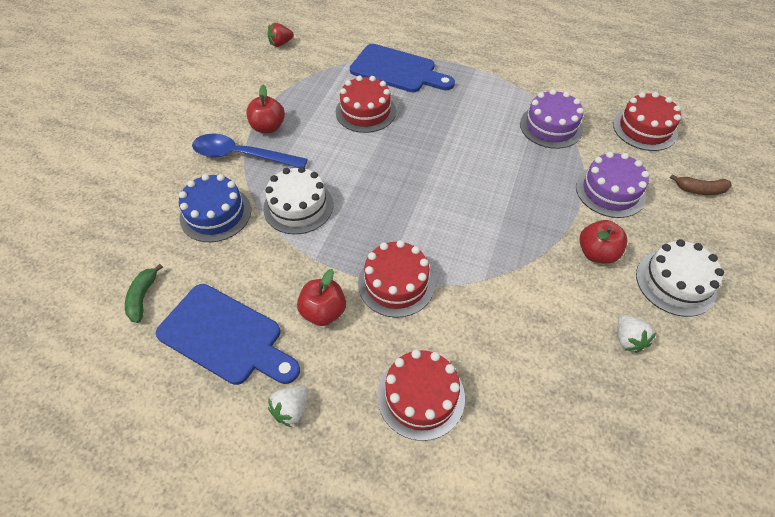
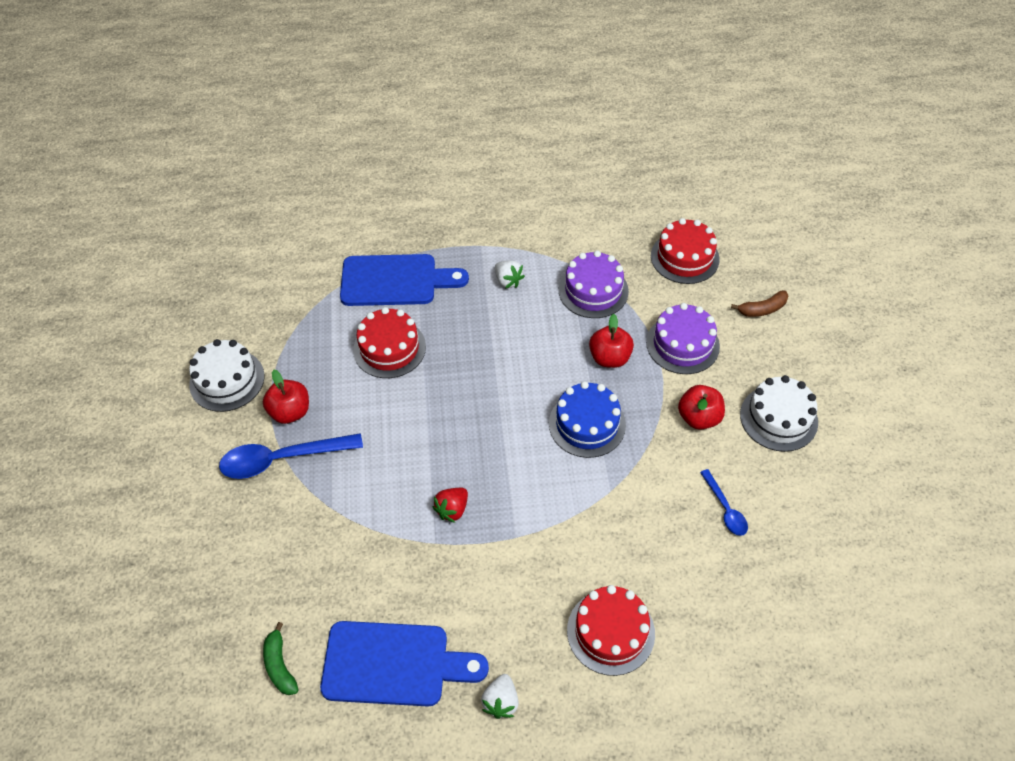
camera: 25 degrees left, 0 degrees up
(215, 214) = (297, 540): blue cake -> blue cake (587, 424)
(281, 43) = (236, 294): red strawberry -> red strawberry (452, 509)
(298, 206) = (382, 493): white cake -> white cake (227, 380)
(323, 312) = (476, 594): red apple -> red apple (609, 358)
(396, 283) = (529, 532): red cake -> none
(584, 338) = (725, 509): none -> blue spoon
(627, 339) = (761, 493): white strawberry -> white strawberry (508, 281)

